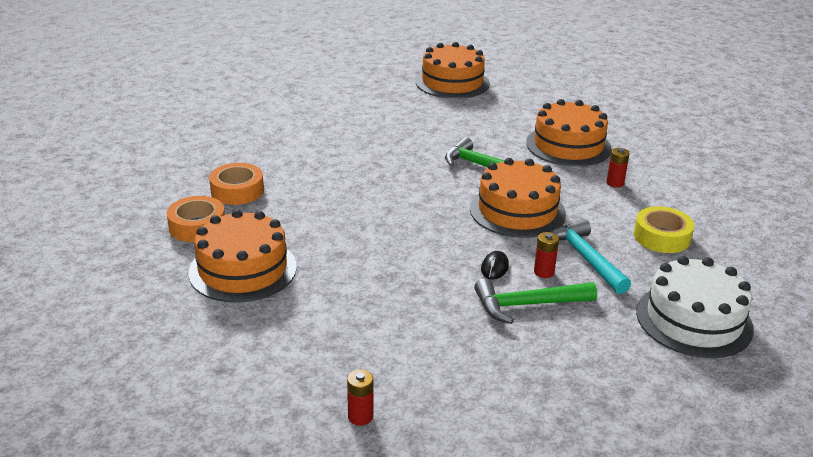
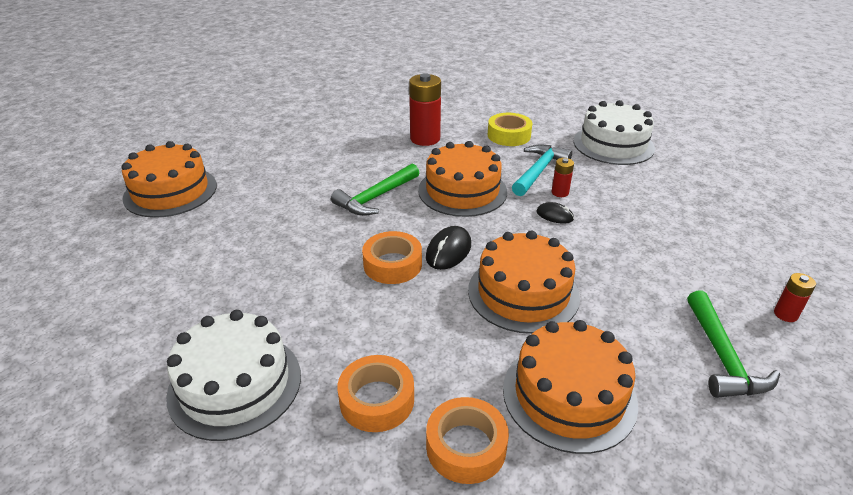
camera: 80 degrees left, 5 degrees up
(249, 142) = (235, 384): none -> white cake
(385, 184) = (392, 264): none -> orange tape
(411, 208) = (448, 251): none -> black mouse
(528, 305) = (607, 207): green hammer -> green hammer (722, 356)
(568, 145) = (352, 148): orange cake -> orange cake (523, 293)
(585, 258) = (538, 171): turquoise hammer -> turquoise hammer turned 135 degrees clockwise
(615, 183) = (425, 139): red battery -> red battery, size x2.00

